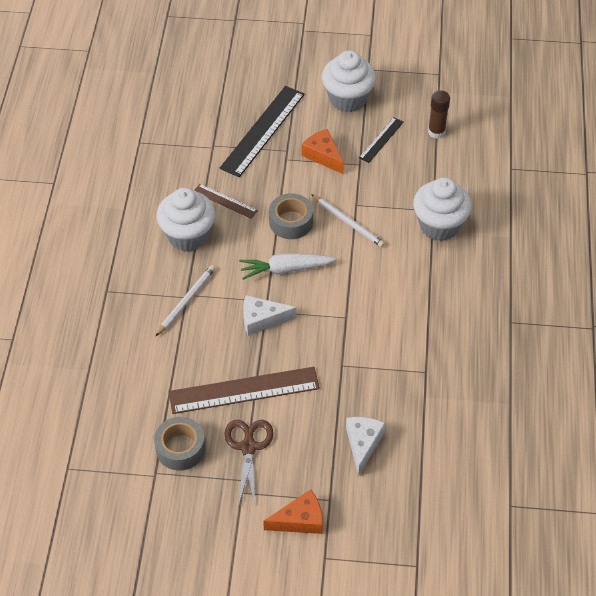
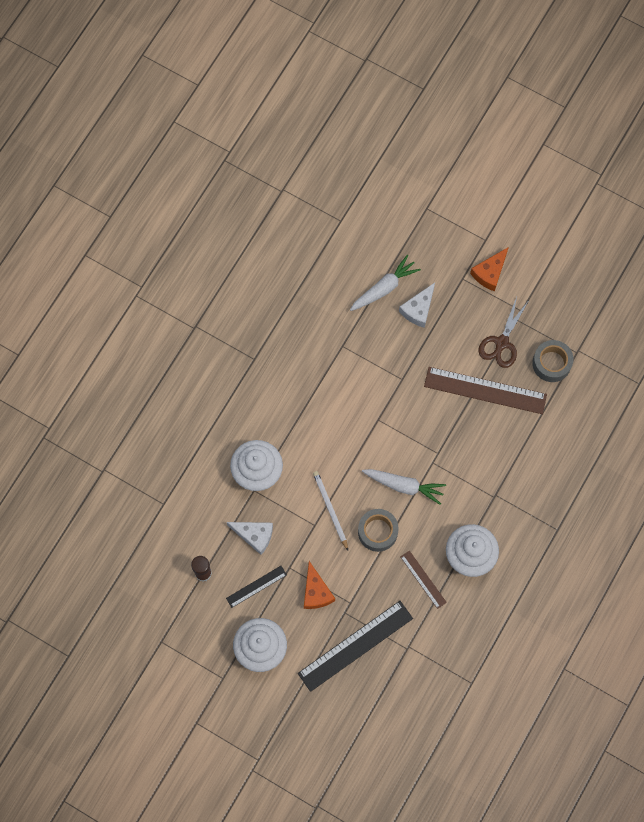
camera: 155 degrees left, 20 degrees up
(186, 301) = (497, 491): white pencil -> none
(262, 319) = (444, 446): white cheese -> white cheese (254, 535)
(300, 520) = (489, 273): orange cheese -> orange cheese turned 60 degrees counterclockwise
(415, 451) = (384, 288): none -> white carrot

